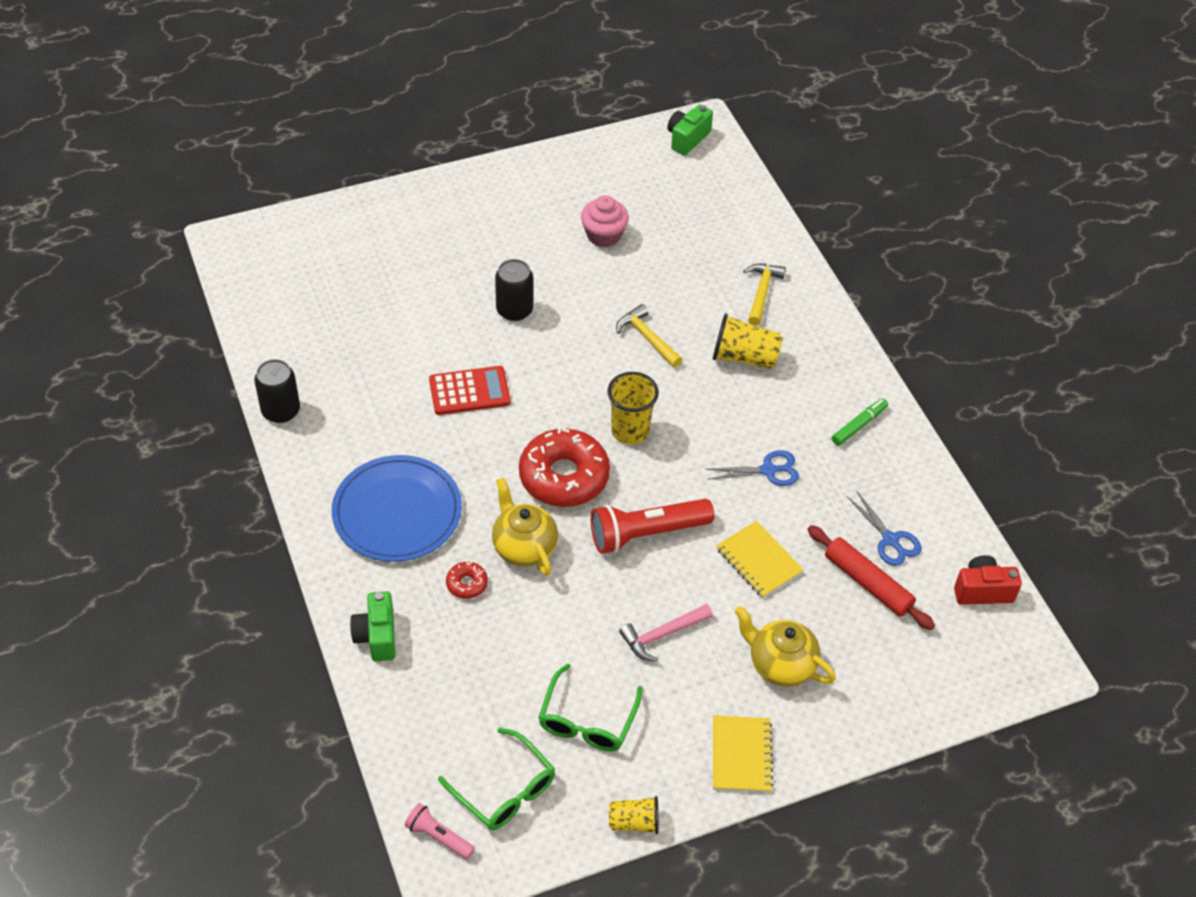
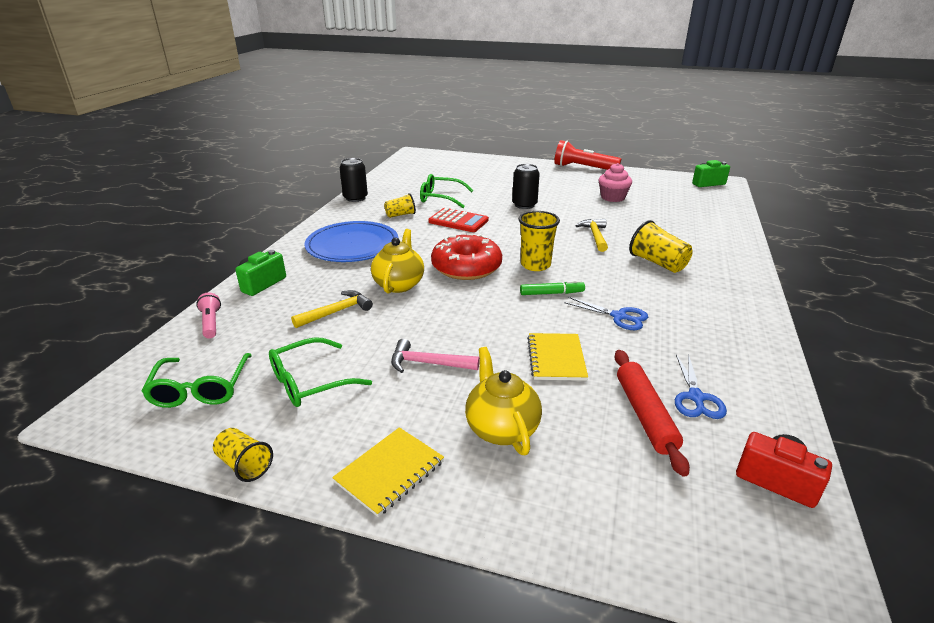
camera: 40 degrees right, 20 degrees down
(385, 417) = (400, 215): none -> yellow cup
(395, 349) = (441, 198): none -> green glasses
(438, 836) = (124, 390): pink flashlight -> pink flashlight (211, 323)
(467, 584) = (342, 285): red donut -> none
(646, 533) = (486, 310): red flashlight -> red flashlight (583, 168)
(761, 292) = (701, 243): yellow hammer -> yellow hammer (336, 312)
(859, 425) = (725, 323): green marker -> green marker (551, 293)

